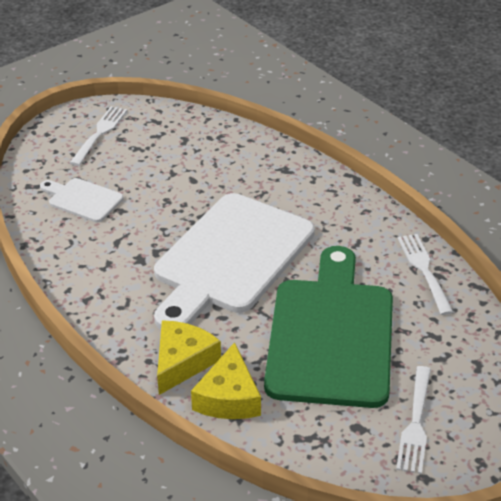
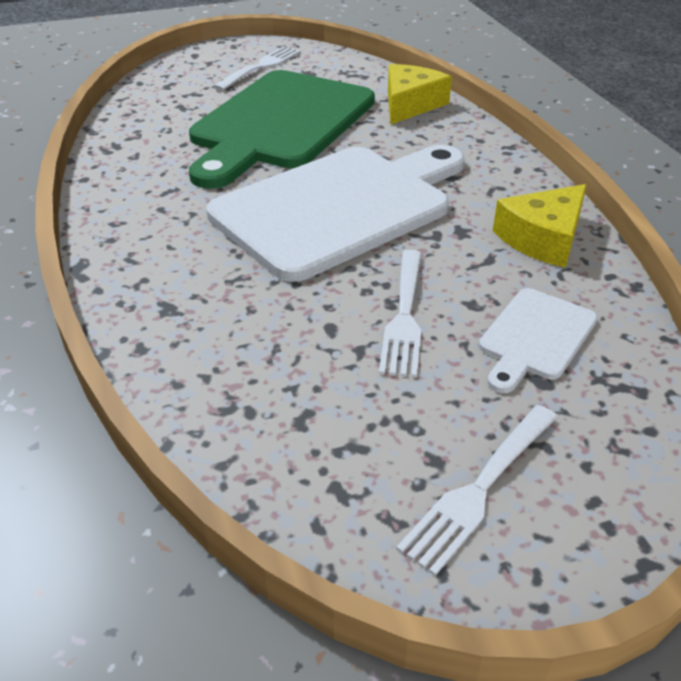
camera: 160 degrees left, 0 degrees up
(82, 199) = (535, 337): white cutting board -> white cutting board turned 75 degrees clockwise
(182, 362) = (444, 132): yellow cheese -> yellow cheese (543, 238)
(424, 271) = (125, 151): white fork -> white fork (404, 315)

